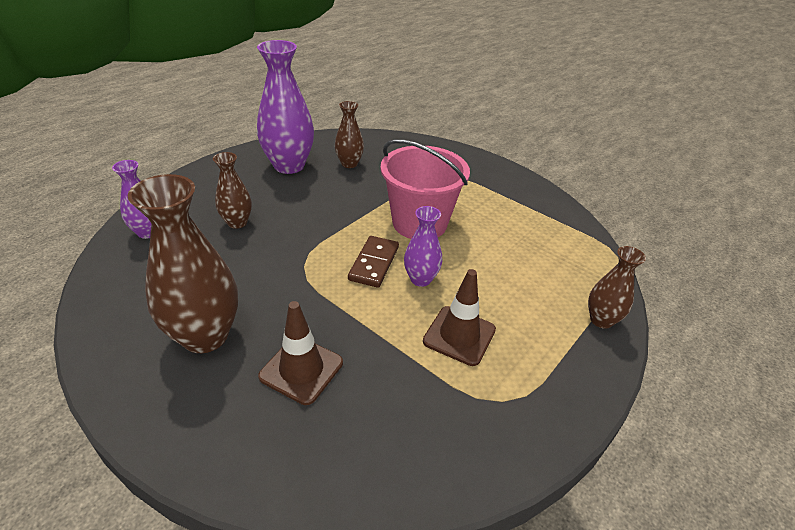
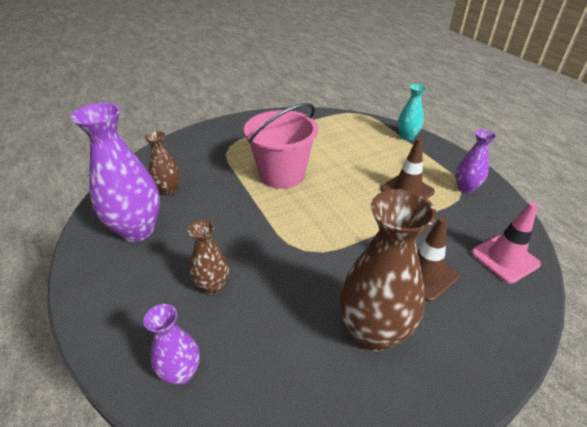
camera: 65 degrees left, 0 degrees up
(364, 460) = (504, 258): none -> pink traffic cone
(374, 263) = (319, 209): brown domino -> none
(420, 279) = (347, 191): purple vase -> purple vase (466, 188)
(601, 320) = (407, 137): brown vase -> turquoise vase

